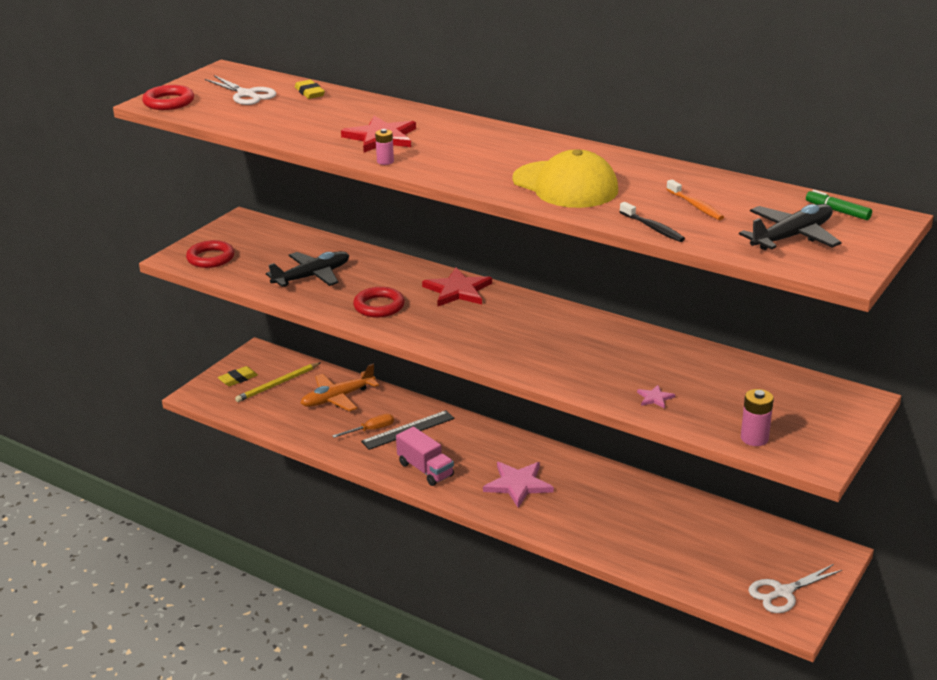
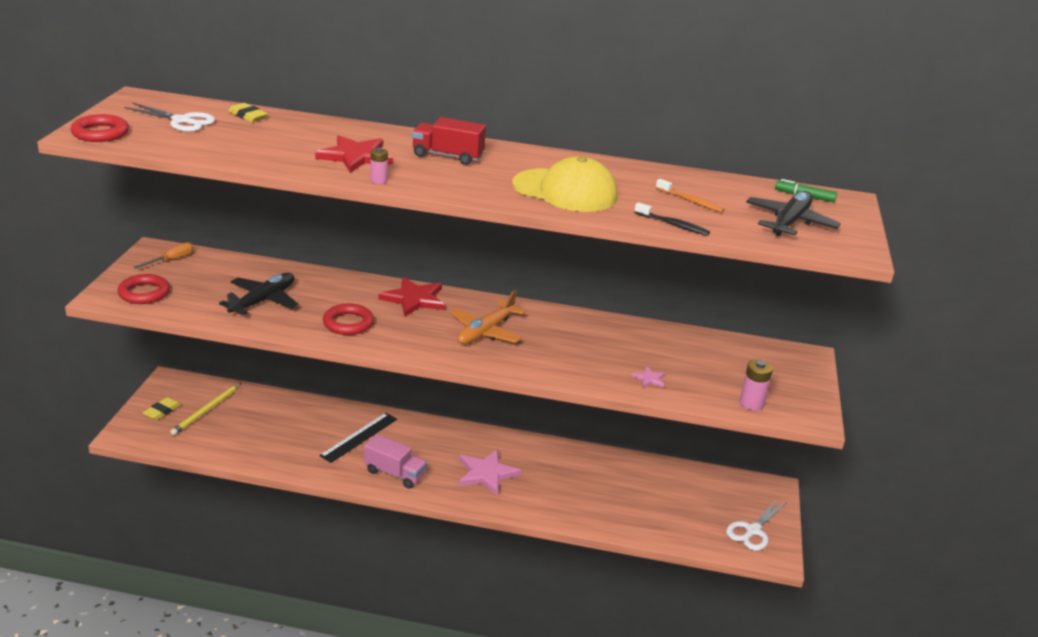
camera: 25 degrees left, 0 degrees up
(338, 398) = (275, 416): orange plane -> orange plane (486, 331)
(371, 430) = (323, 443): orange screwdriver -> orange screwdriver (171, 260)
(472, 142) = (447, 156): none -> red truck

